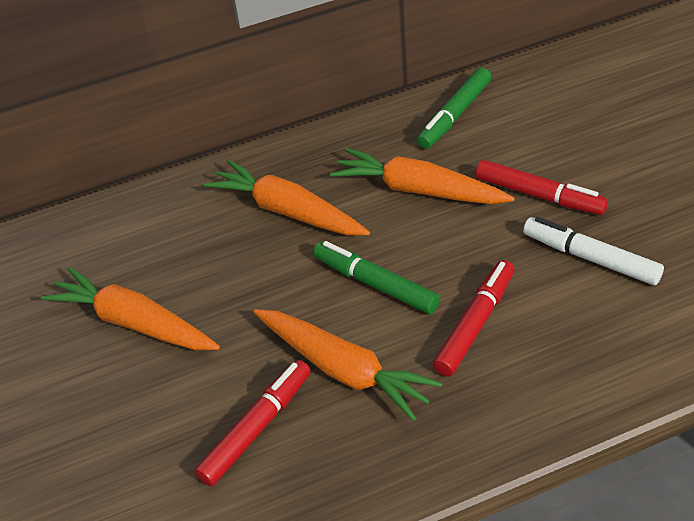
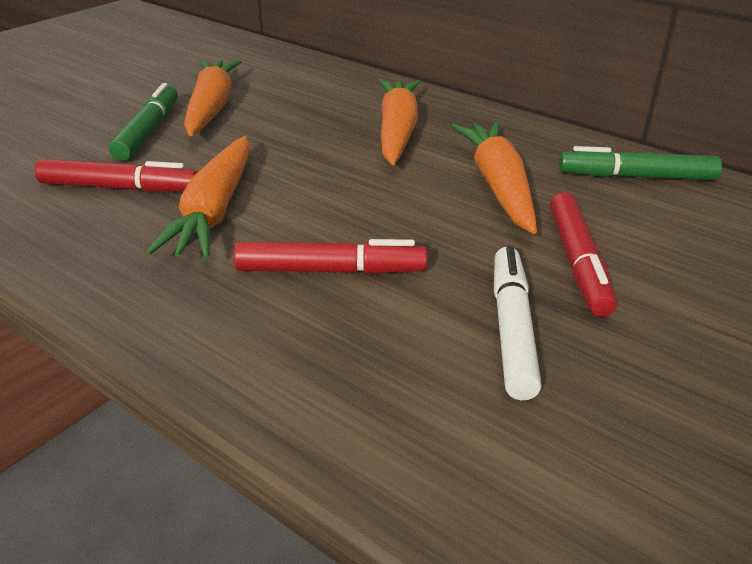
camera: 55 degrees right, 10 degrees down
(376, 284) = (341, 198): green marker -> green marker (148, 131)

